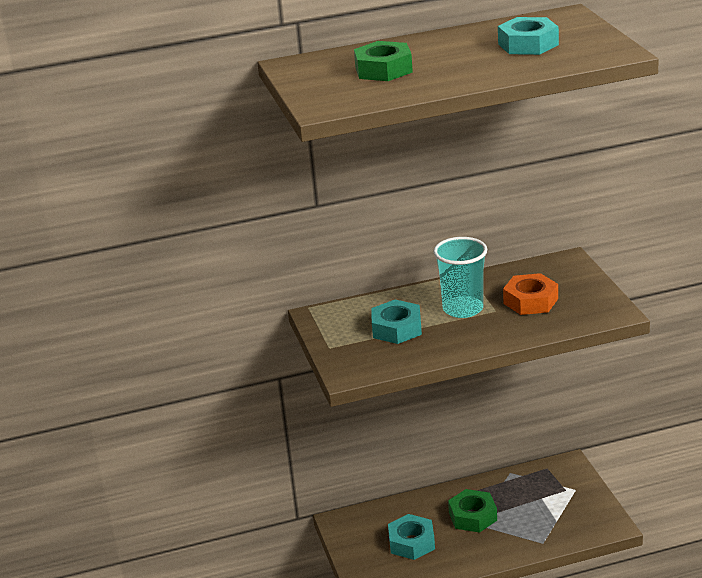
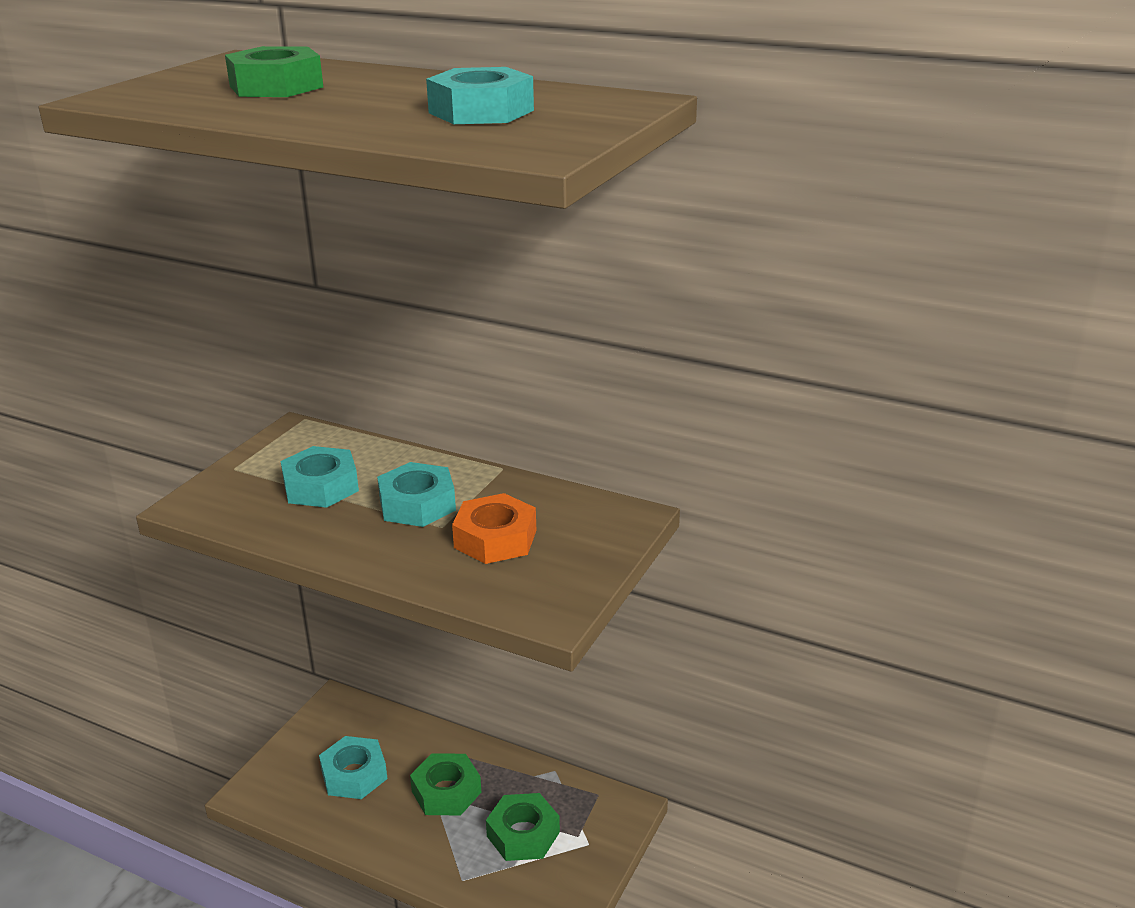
camera: 40 degrees right, 0 degrees up
(463, 309) = (417, 504): turquoise cup -> turquoise nut
(540, 506) = (523, 834): none -> green nut

